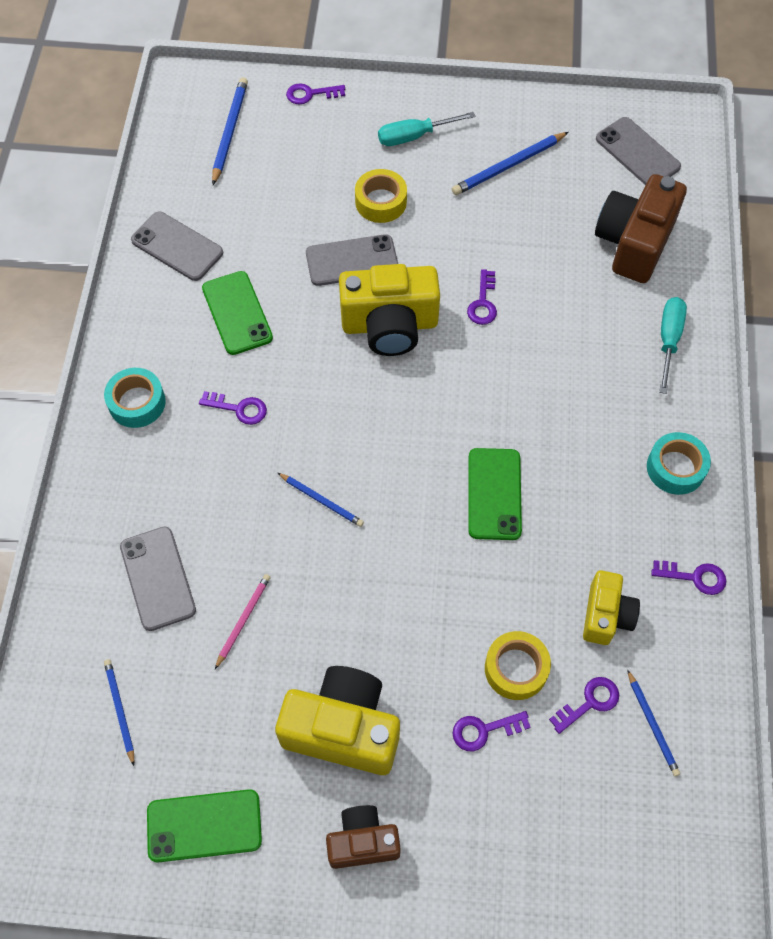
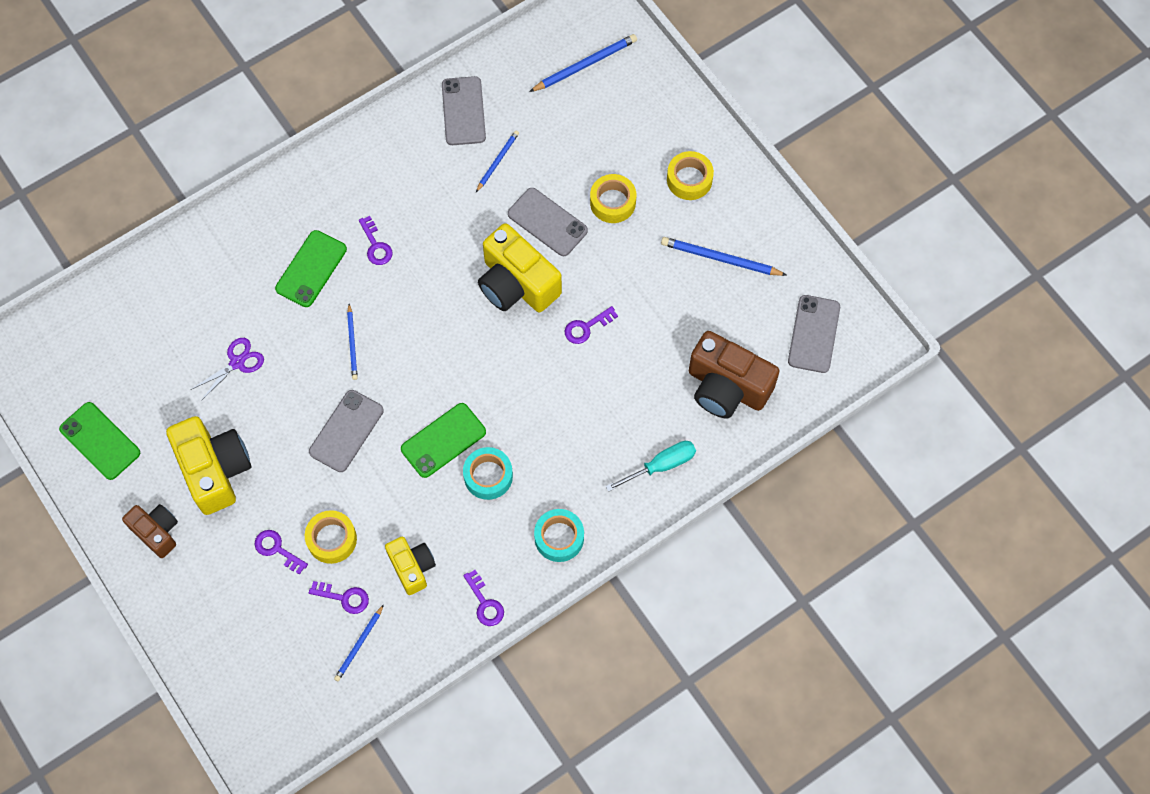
camera: 50 degrees right, 5 degrees up
(120, 710) = (129, 342): blue pencil -> blue pencil (497, 161)
(137, 402) = (330, 185): turquoise tape -> turquoise tape (488, 476)
(157, 578) = (224, 294): grey phone -> grey phone (346, 431)
(237, 313) = (445, 187): green phone -> green phone (311, 269)
(243, 620) = (237, 362): pink pencil -> purple scissors
(311, 94) = (665, 87): purple key -> none
(413, 136) = (689, 179): turquoise screwdriver -> yellow tape
(606, 615) = (412, 567): yellow camera -> yellow camera turned 90 degrees counterclockwise
(634, 243) = (727, 387): brown camera -> brown camera turned 135 degrees counterclockwise

